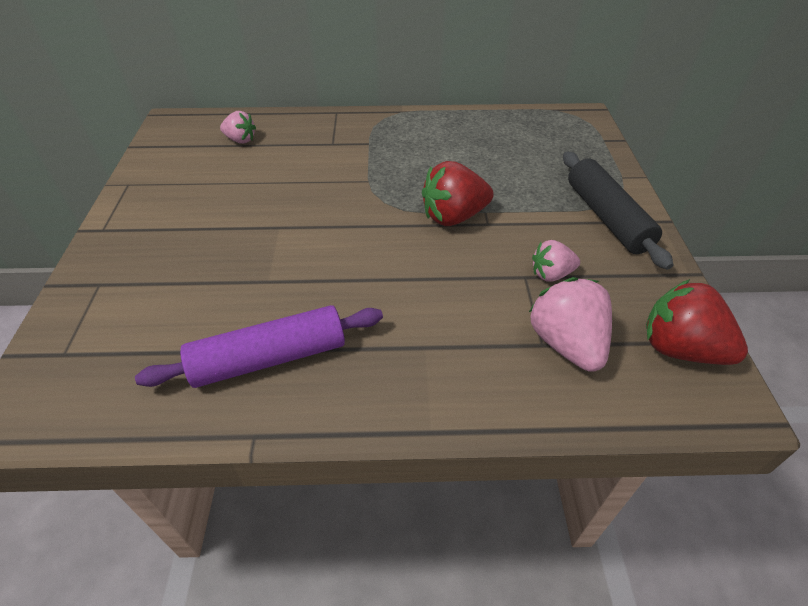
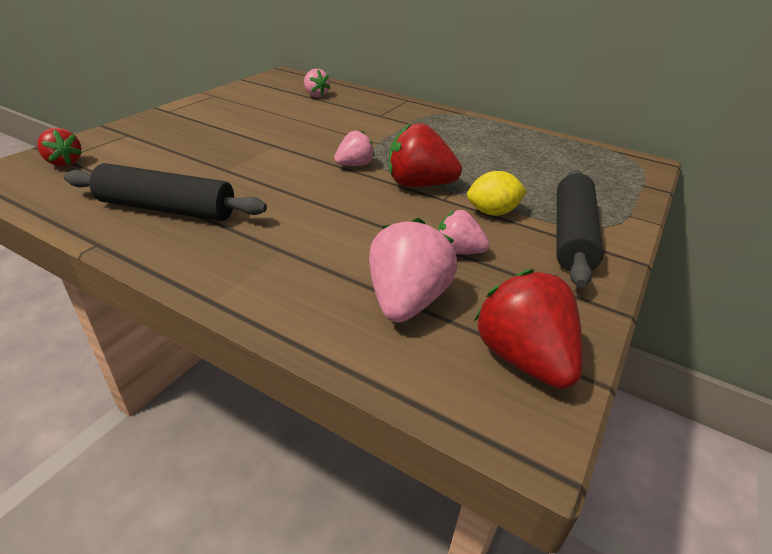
camera: 30 degrees right, 10 degrees down
(75, 358) = (64, 162): none -> red strawberry
(269, 358) = (167, 209): purple rolling pin -> black rolling pin
(378, 218) = (354, 165): none -> pink strawberry
(535, 220) = (492, 212): none -> yellow lemon

